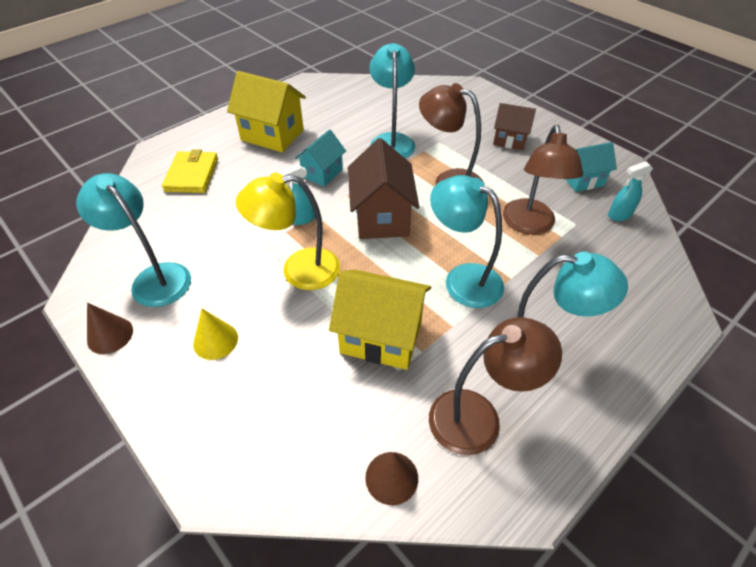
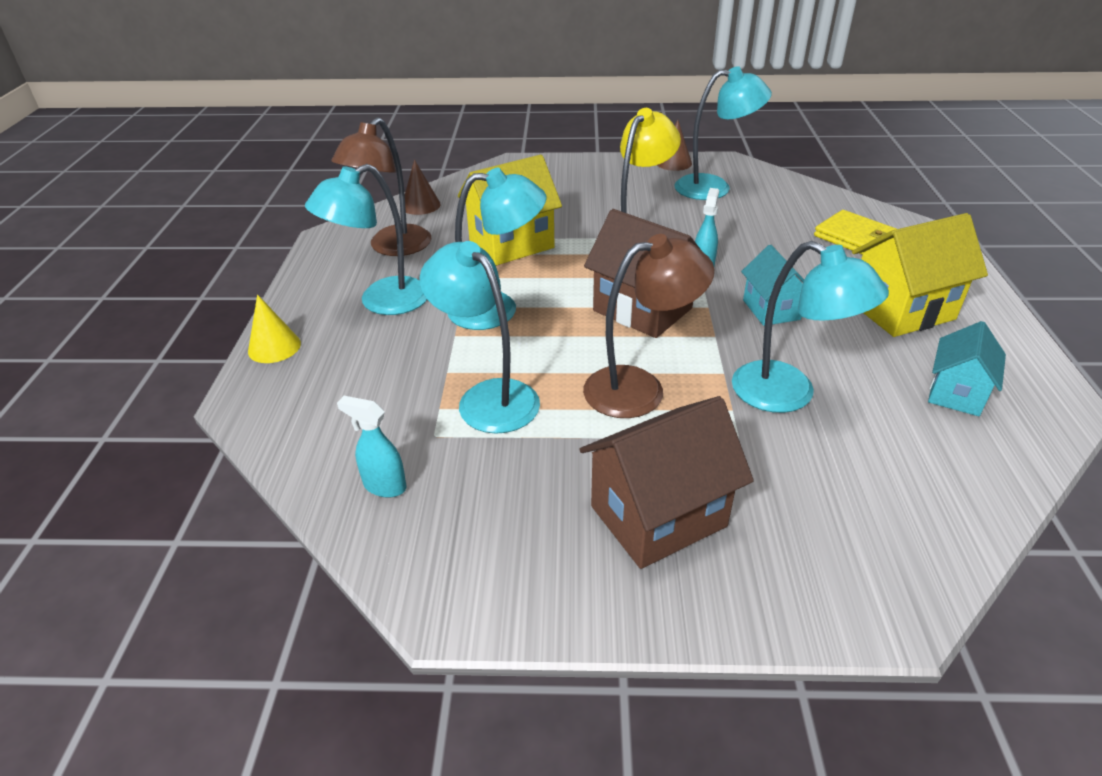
camera: 135 degrees right, 10 degrees down
(215, 340) = (612, 190): yellow cone -> yellow cone (274, 347)
(509, 140) = (658, 516): brown house -> brown house, size x1.63
(529, 225) = (488, 397): brown lamp -> turquoise lamp
(582, 180) = (479, 515): turquoise house -> turquoise house (956, 393)
(619, 215) = (384, 486): turquoise spray bottle -> turquoise spray bottle turned 90 degrees counterclockwise

